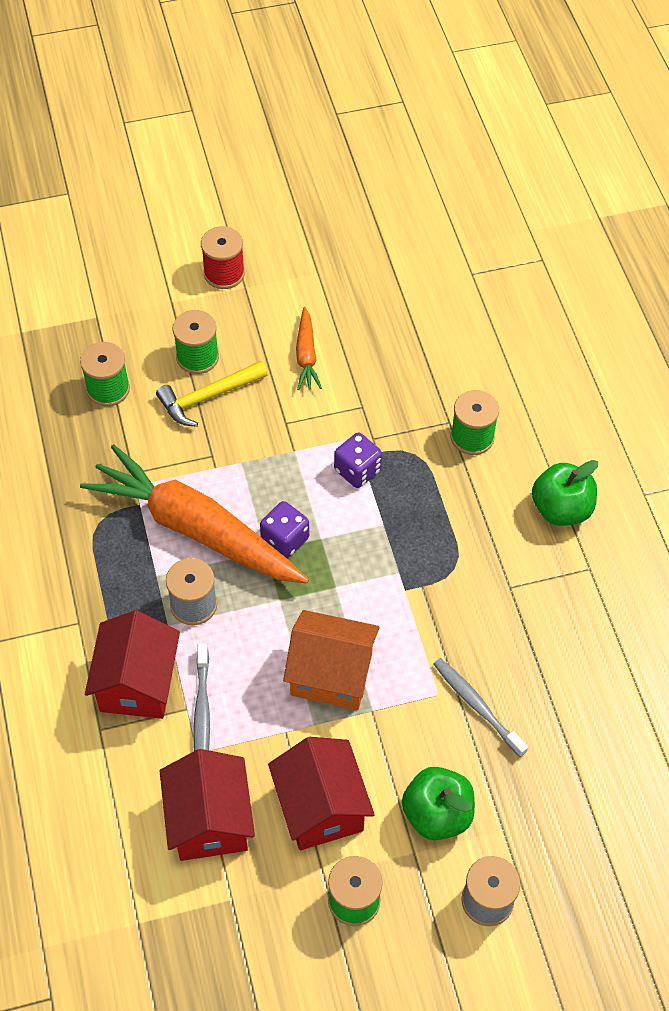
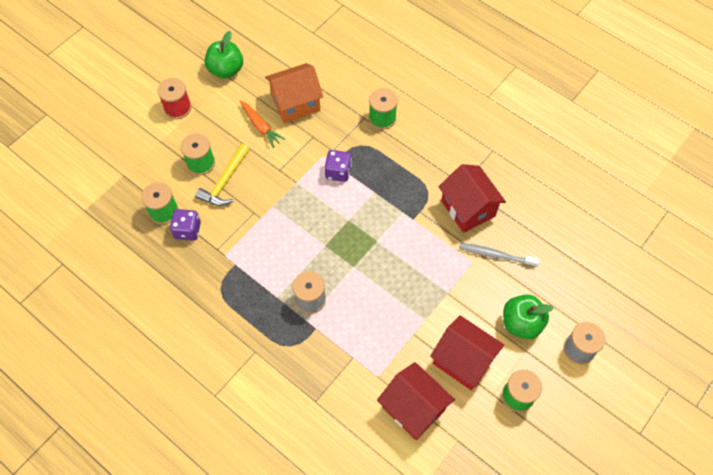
camera: 35 degrees left, 5 degrees up
(137, 683) = (315, 362): red house -> red house (468, 208)
(195, 529) = (277, 258): orange carrot -> none
(202, 711) = (362, 353): grey toothbrush -> none
(285, 539) = (330, 232): purple dice -> purple dice (188, 230)
(331, 674) = (412, 288): orange house -> orange house (295, 103)
(561, 509) = (455, 128): green apple -> green apple (226, 70)

